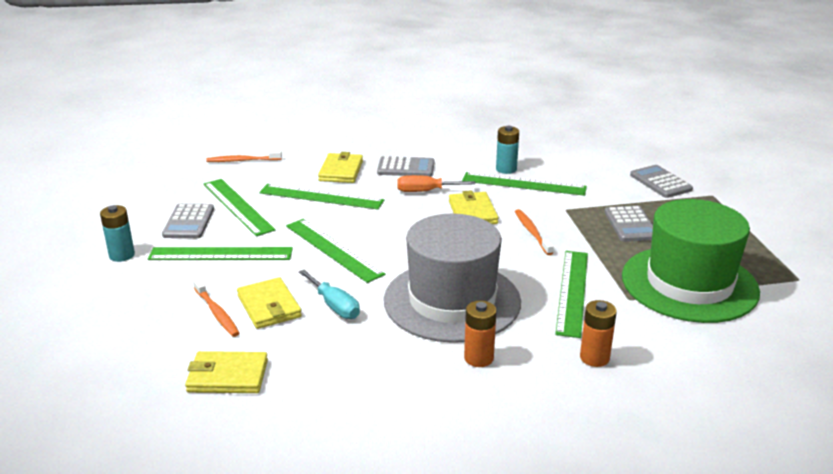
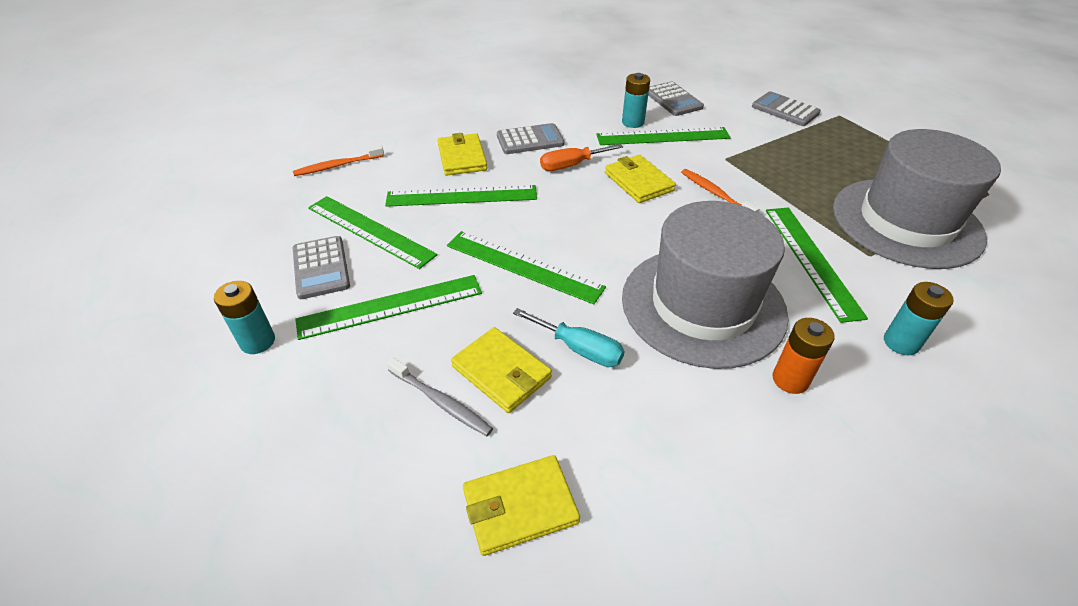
camera: 20 degrees left, 15 degrees up
(217, 313) = (441, 402): orange toothbrush -> grey toothbrush
(594, 358) = (901, 343): orange battery -> turquoise battery
(630, 225) = (798, 164): grey calculator -> grey calculator (673, 100)
(689, 284) = (906, 222): green hat -> grey hat

